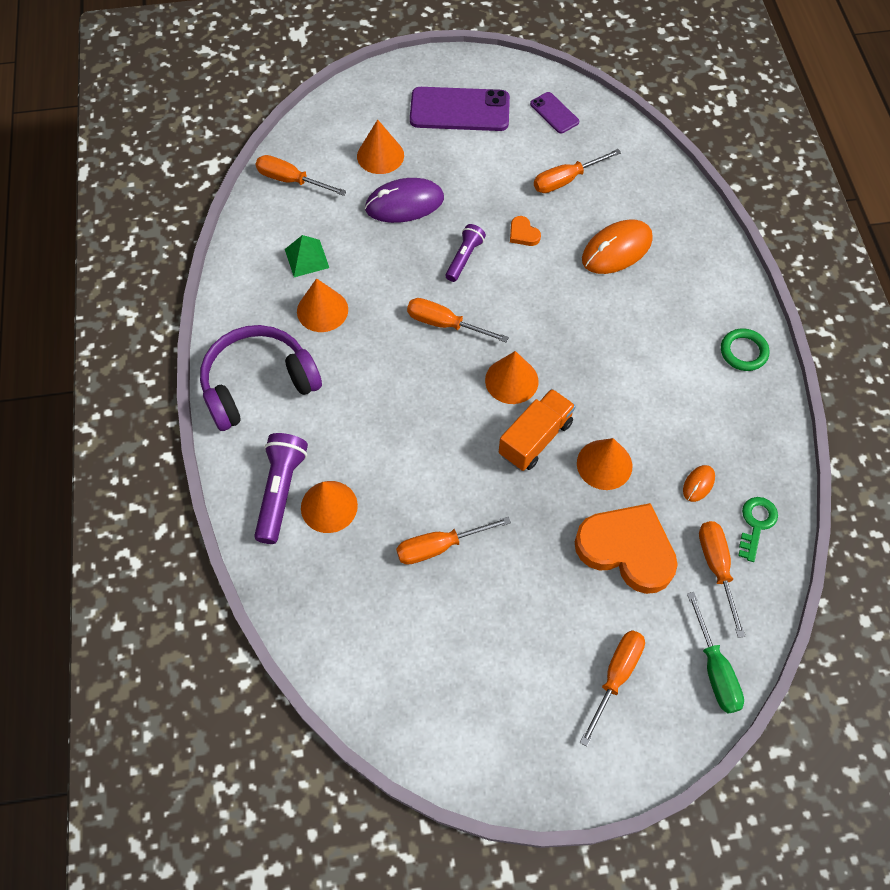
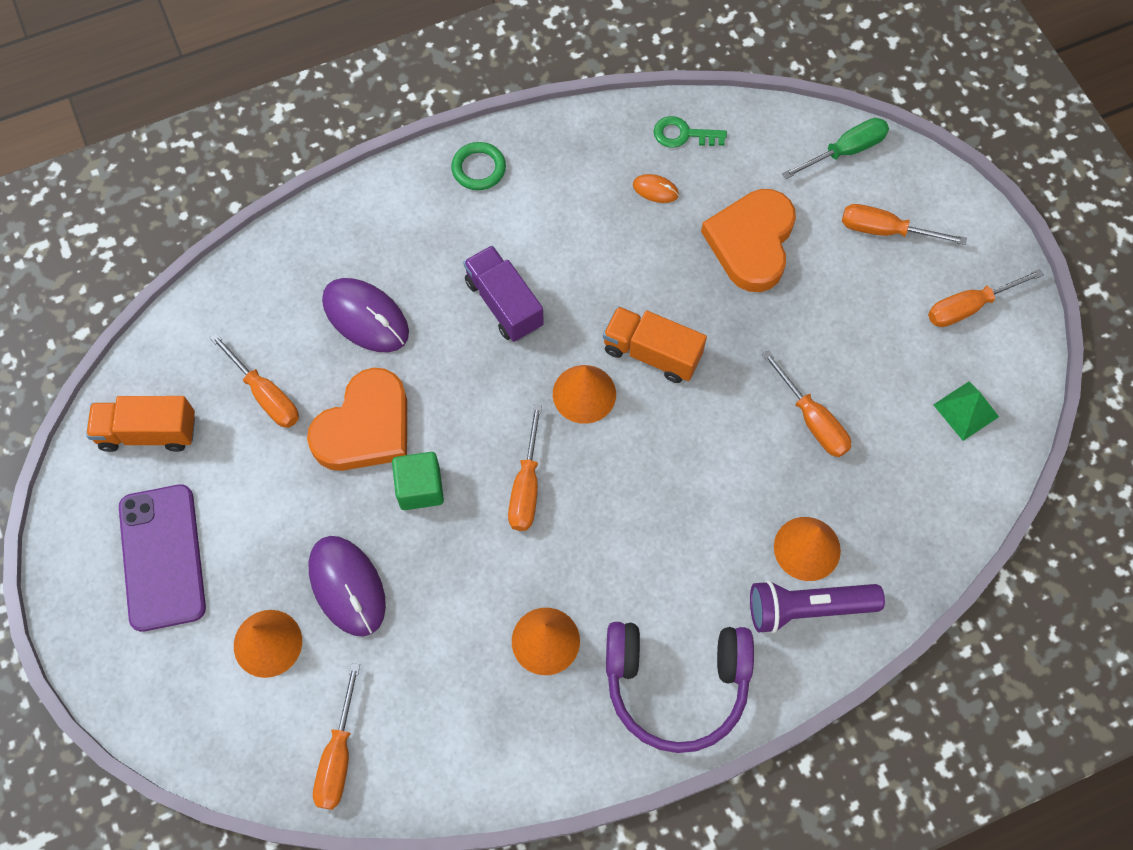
camera: 105 degrees left, 5 degrees up
(258, 384) = (676, 685): purple headphones -> purple headphones turned 45 degrees counterclockwise
(306, 258) = (468, 688): green pyramid -> green pyramid (966, 410)
(464, 258) = (420, 488): purple flashlight -> green cube
(523, 234) = (365, 427): orange heart -> orange heart, size x2.43
(554, 113) = (148, 432): purple phone -> orange truck
(604, 464) = (661, 280): orange cone -> none
(607, 343) = (504, 304): none -> purple truck
(617, 249) = (366, 317): orange mouse -> purple mouse
(716, 568) = (743, 162): orange screwdriver -> orange screwdriver (969, 307)

